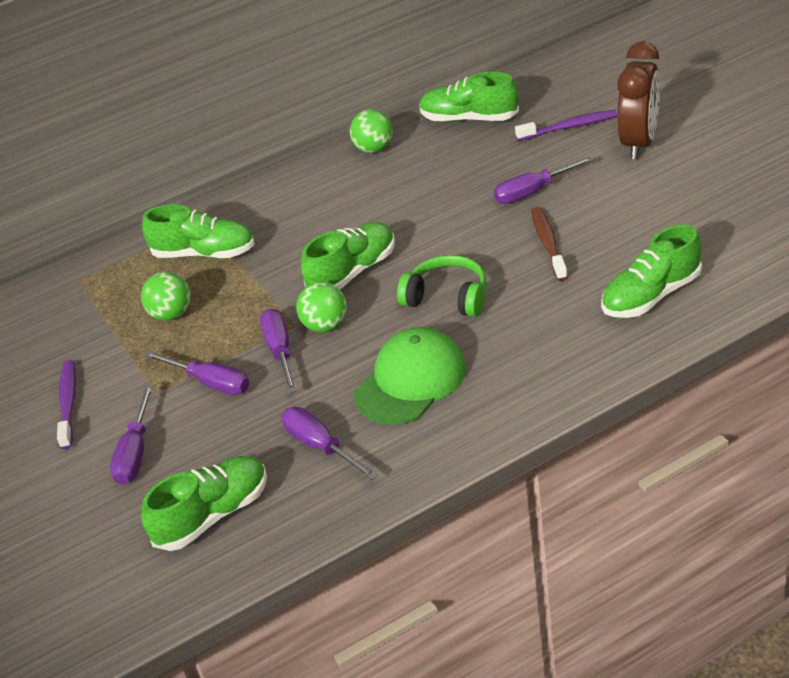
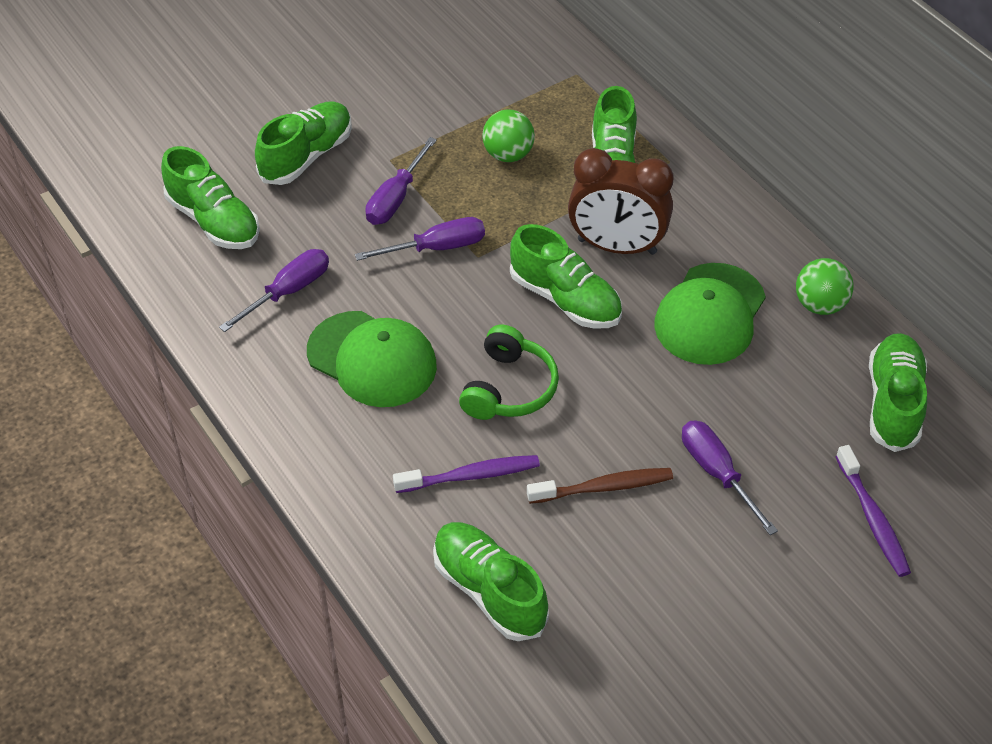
camera: 80 degrees right, 10 degrees up
(68, 403) = (383, 99): purple toothbrush -> purple toothbrush (471, 476)
(135, 452) = (306, 156): purple screwdriver -> green shoe
(325, 326) = (473, 282): green ball -> none
(378, 198) = (710, 314): none -> green cap
(639, 143) = (832, 601): brown clock -> brown clock (616, 247)

